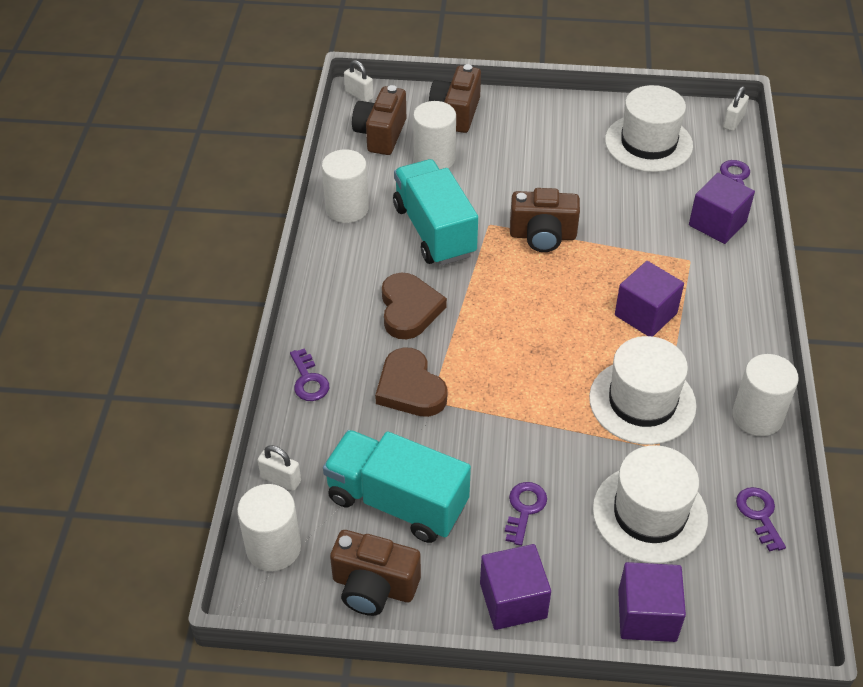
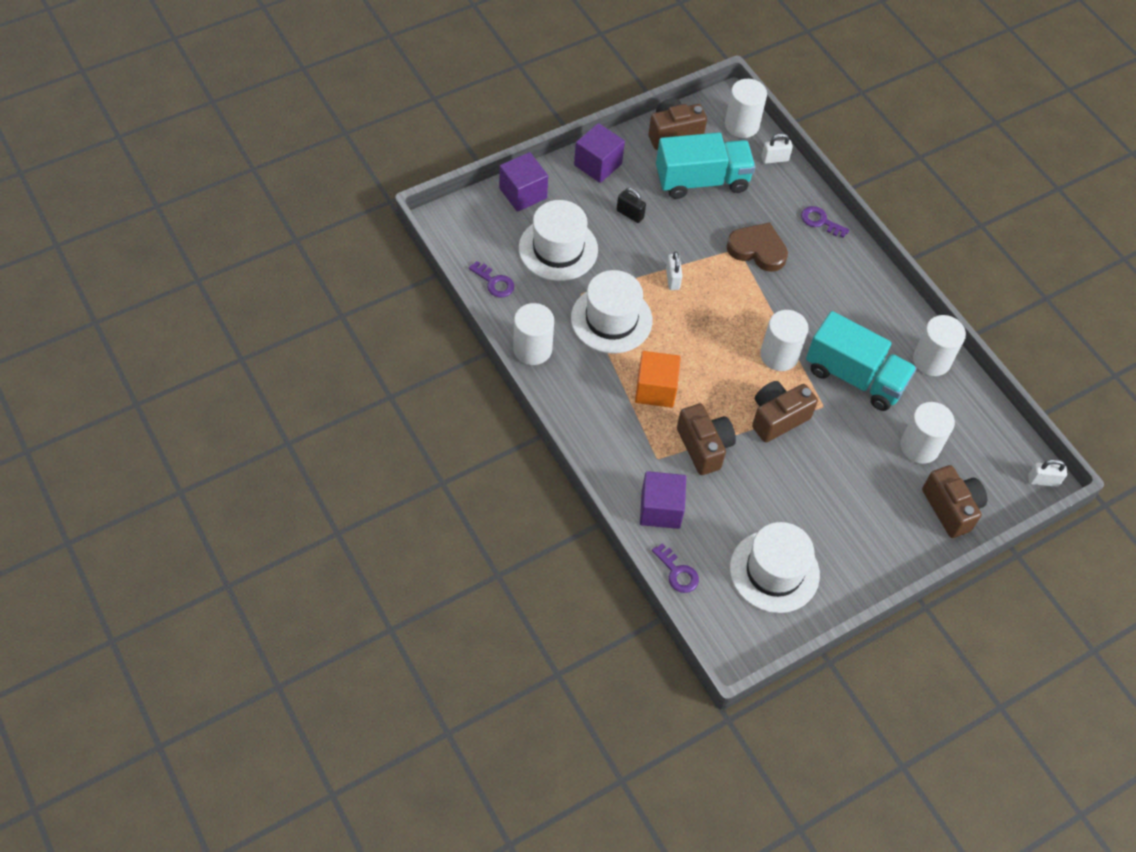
camera: 140 degrees right, 10 degrees up
(381, 134) = (982, 447): brown camera -> brown camera (704, 447)
(409, 309) = (810, 303): brown heart -> none
(490, 282) = (779, 355): none -> white cylinder
(524, 509) = (630, 214): purple key -> black padlock
(645, 314) = (655, 389): purple cube -> orange cube
(733, 122) = (723, 647): white padlock -> white padlock (672, 279)

